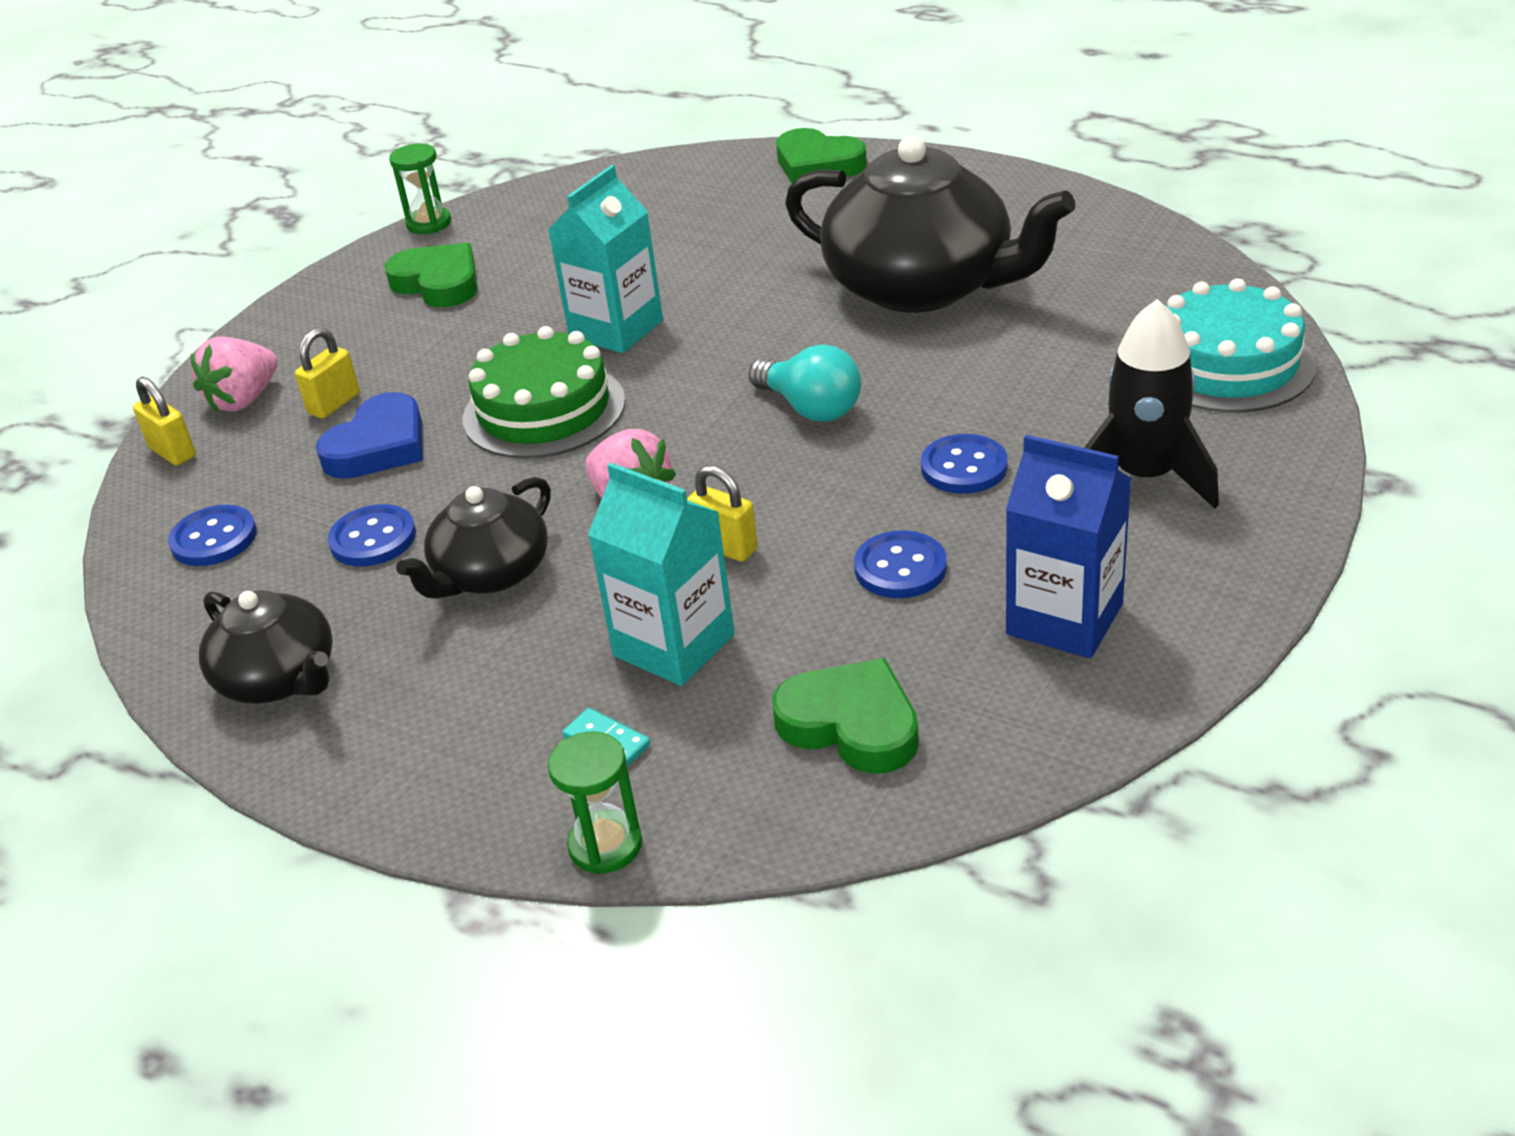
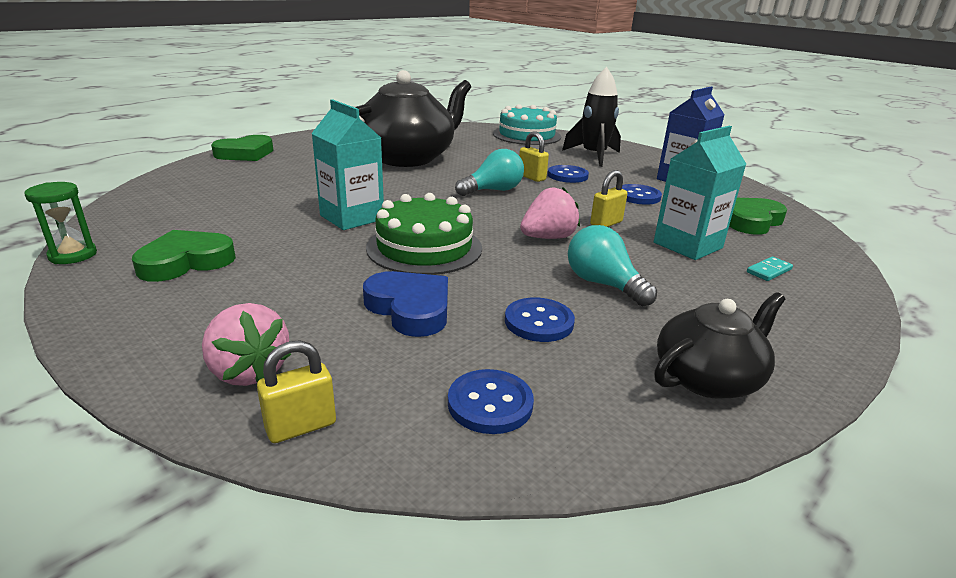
camera: 80 degrees left, 10 degrees down
(334, 404) = (320, 323): yellow padlock -> yellow padlock (531, 177)
(490, 574) = (603, 284): black teapot -> turquoise light bulb
(605, 845) = (852, 281): green hourglass -> none

